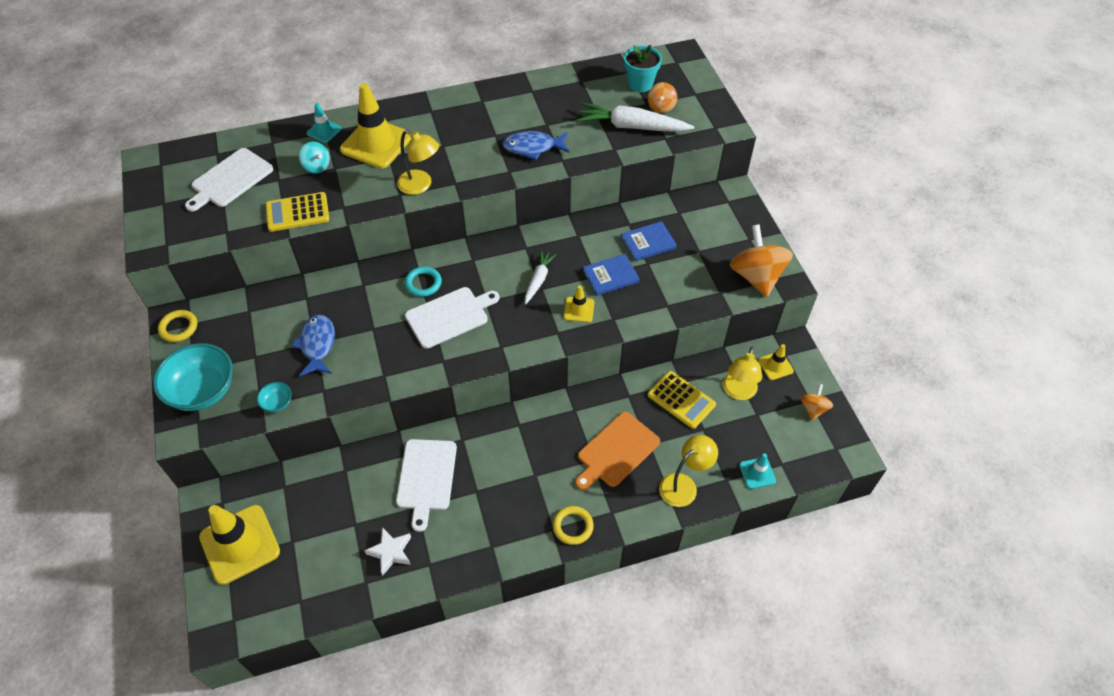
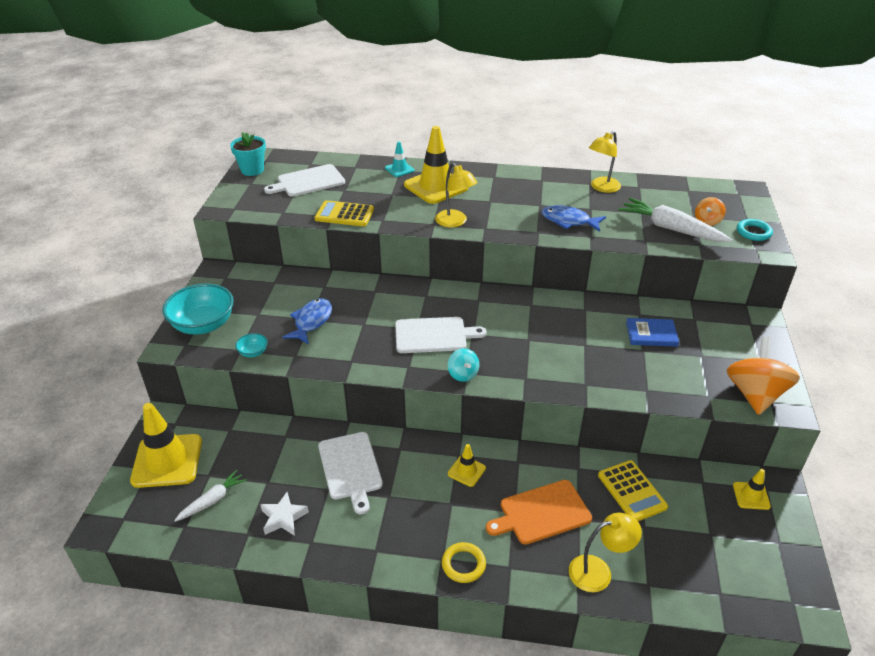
camera: 25 degrees right, 15 degrees down
(179, 328) = (216, 277): yellow ring -> none
(317, 166) = (379, 189): turquoise spinning top -> turquoise spinning top (463, 374)
(423, 283) = (425, 305): turquoise ring -> turquoise ring (753, 232)
(426, 478) = (350, 468): white cutting board -> white cutting board turned 45 degrees counterclockwise
(538, 280) = (529, 332): white carrot -> white carrot (212, 500)
(579, 310) = (555, 366): yellow traffic cone -> yellow traffic cone (466, 471)
(610, 276) = (600, 349): blue book -> none
(640, 84) = (694, 201): turquoise flower pot -> turquoise flower pot (252, 170)
(738, 392) = (698, 505): yellow lamp -> yellow lamp (601, 188)
(757, 473) = (687, 591): turquoise traffic cone -> none
(813, 409) = (780, 552): orange spinning top -> none

